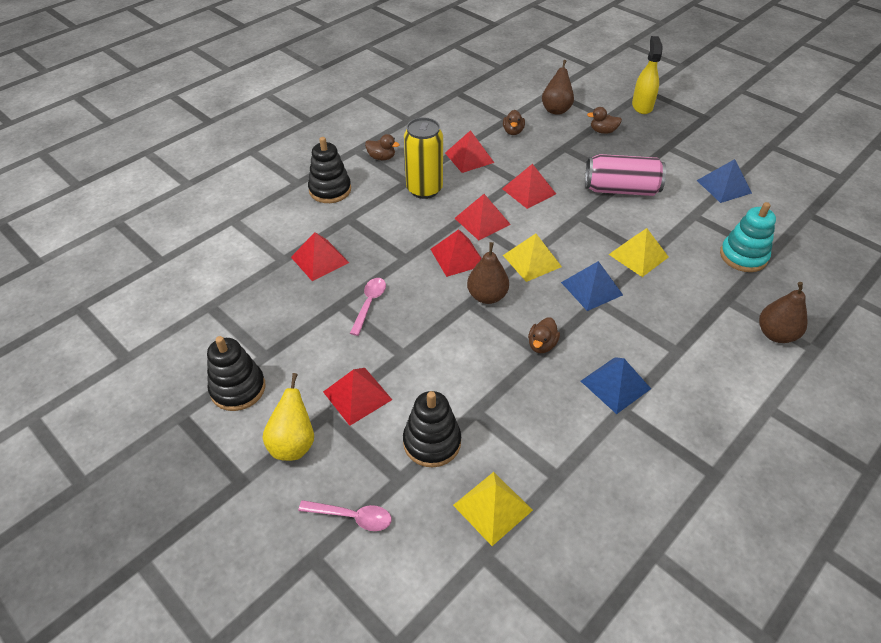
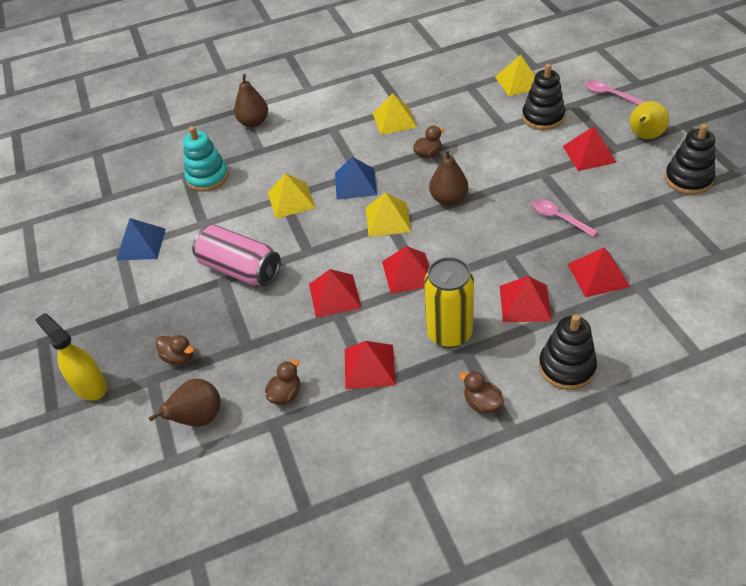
camera: 150 degrees left, 0 degrees up
(369, 304) = (558, 218): pink spoon -> pink spoon turned 90 degrees clockwise
(457, 257) = (455, 241): red pyramid -> red pyramid (525, 303)
(615, 384) = (394, 120): blue pyramid -> yellow pyramid
(642, 106) = (90, 385): yellow spray bottle -> yellow spray bottle turned 105 degrees clockwise

